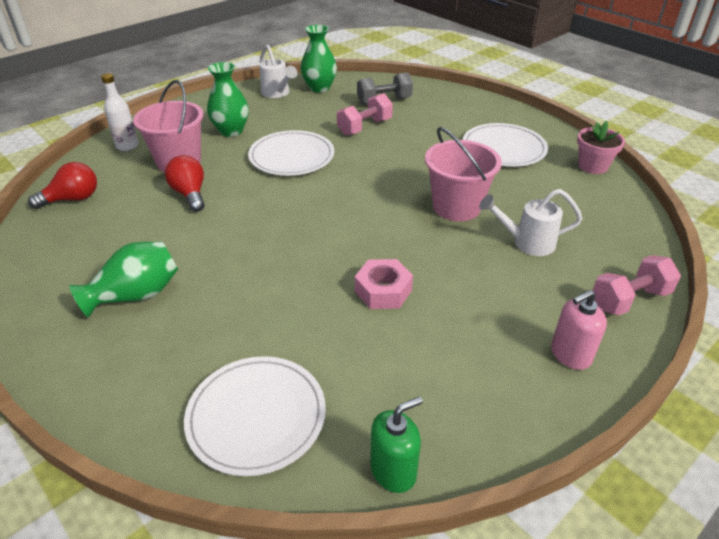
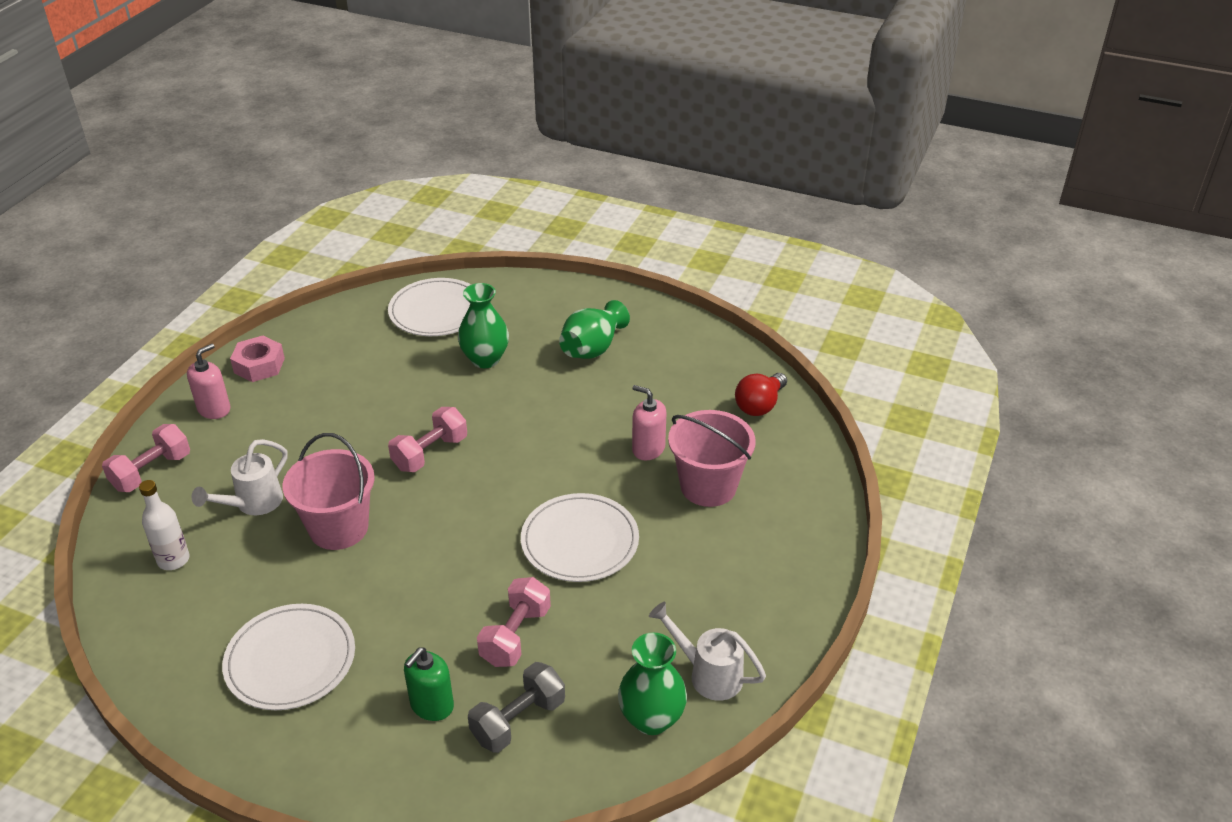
camera: 155 degrees right, 0 degrees up
(127, 146) = (797, 488): white bottle -> white bottle (173, 560)
(190, 194) = (648, 449): red light bulb -> pink soap dispenser
(231, 131) = (698, 560): green vase -> green vase (485, 359)
(360, 240) = (430, 453): none -> pink dumbbell
(383, 291) = (386, 412): pink nut -> pink nut (259, 365)
(393, 471) = (335, 312): green soap dispenser -> green soap dispenser (431, 705)
(526, 242) = (252, 504): white watering can -> white watering can turned 150 degrees clockwise
(592, 166) = (156, 664): pink flower pot -> none

